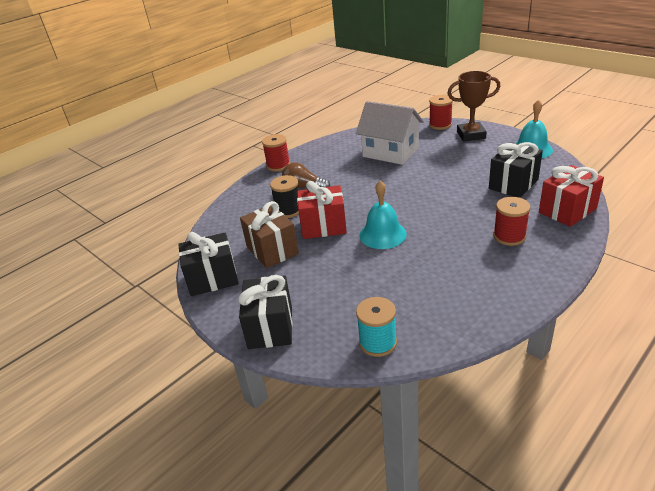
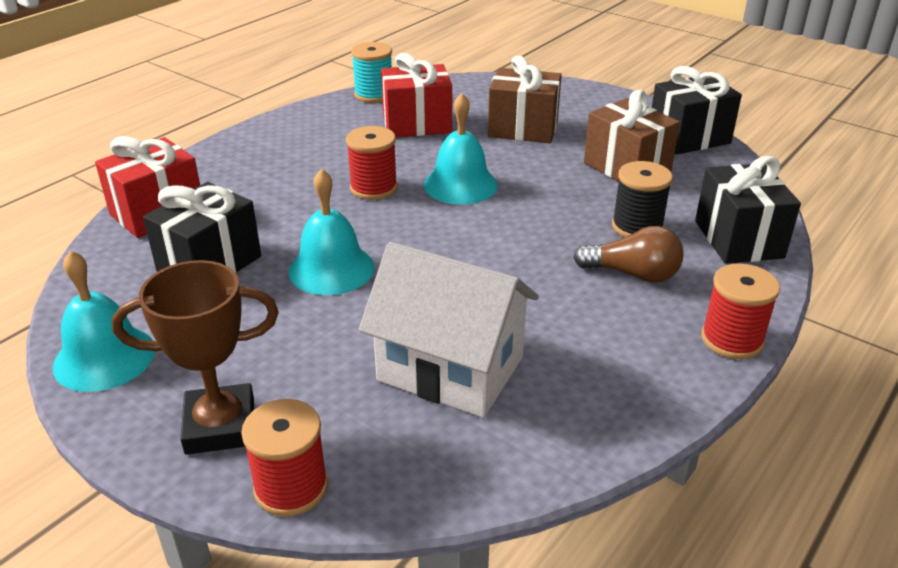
camera: 170 degrees right, 0 degrees up
(270, 327) = (580, 99): black gift -> black gift (738, 239)
(323, 226) = (560, 198): red gift -> red gift (417, 124)
(331, 287) = (523, 129): none -> brown gift
(378, 342) = (460, 89): turquoise spool -> turquoise spool (374, 94)
(449, 184) = (331, 269): none -> turquoise bell
(509, 236) = (272, 178): red spool -> red spool (373, 188)

